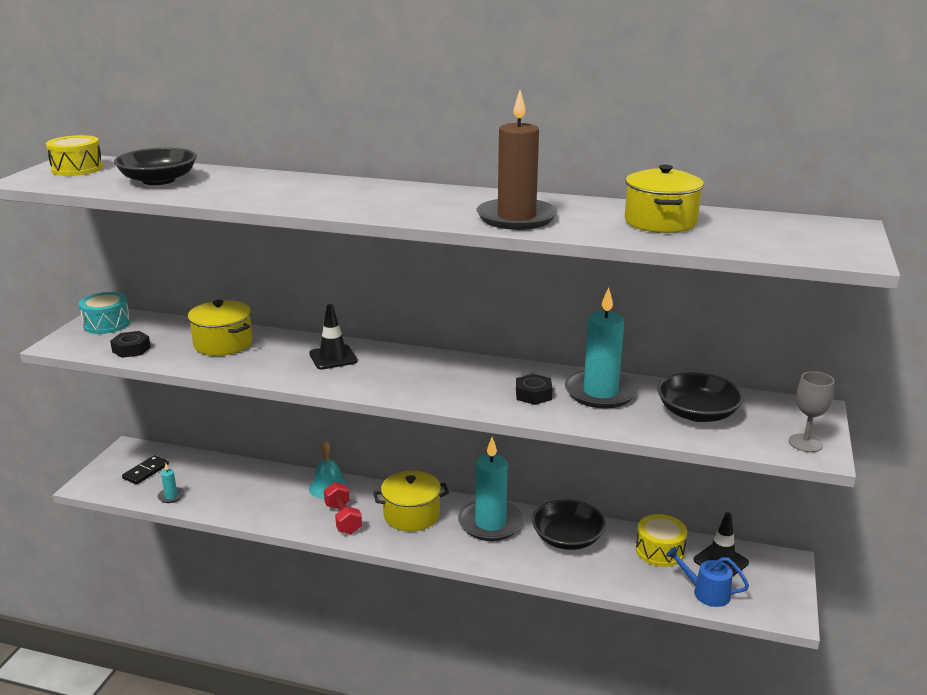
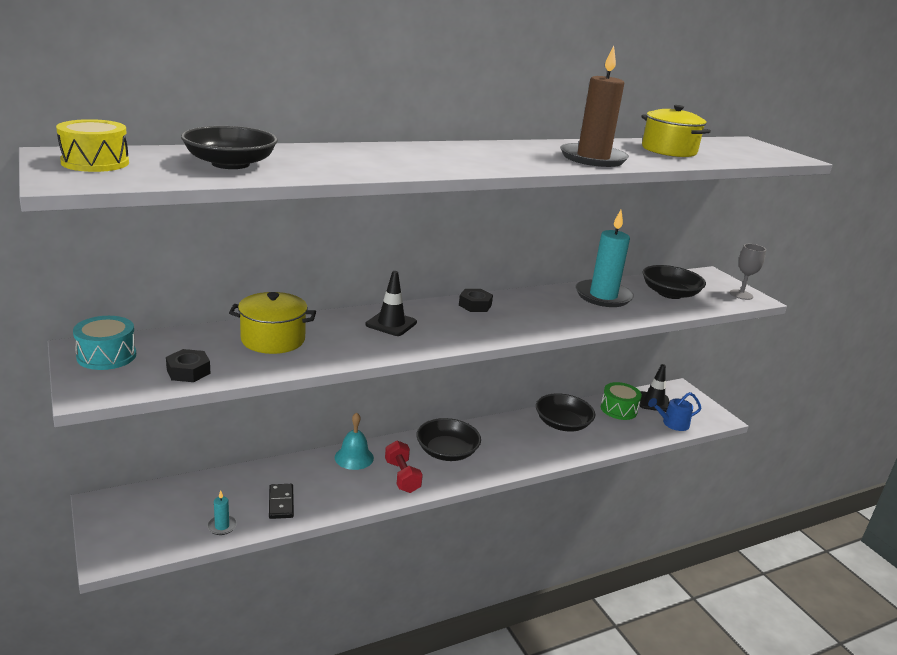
camera: 45 degrees left, 0 degrees up
(146, 472) = (158, 516): black domino -> black domino (281, 503)
(343, 518) = (402, 476): red dumbbell -> red dumbbell turned 45 degrees clockwise
(411, 515) = (447, 452): yellow pot -> black bowl
(490, 523) = (505, 434): turquoise candle -> none
(533, 394) = (571, 309): black nut -> black nut (475, 305)
(659, 551) = (618, 409): yellow drum -> green drum

